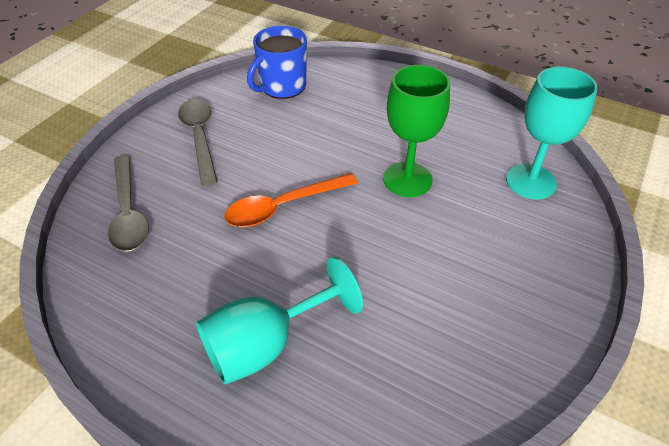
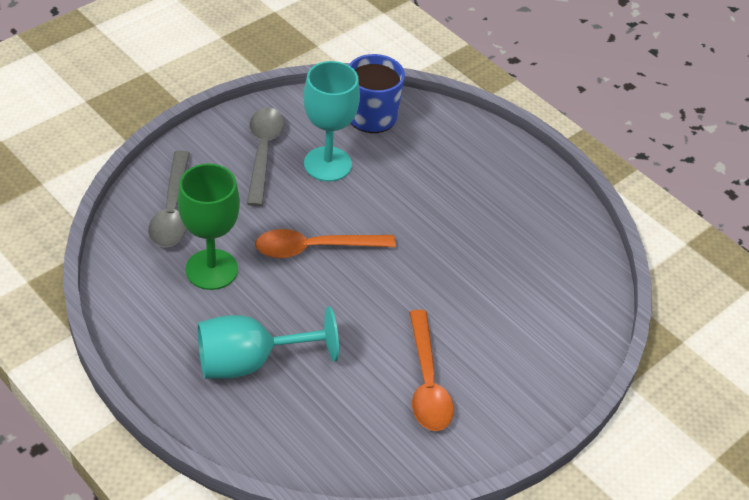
camera: 15 degrees right, 0 degrees up
(407, 179) = (447, 258): green goblet -> green goblet (211, 269)
(454, 302) = (427, 382): none -> orange spoon
(531, 181) = (570, 298): turquoise goblet -> turquoise goblet (327, 164)

